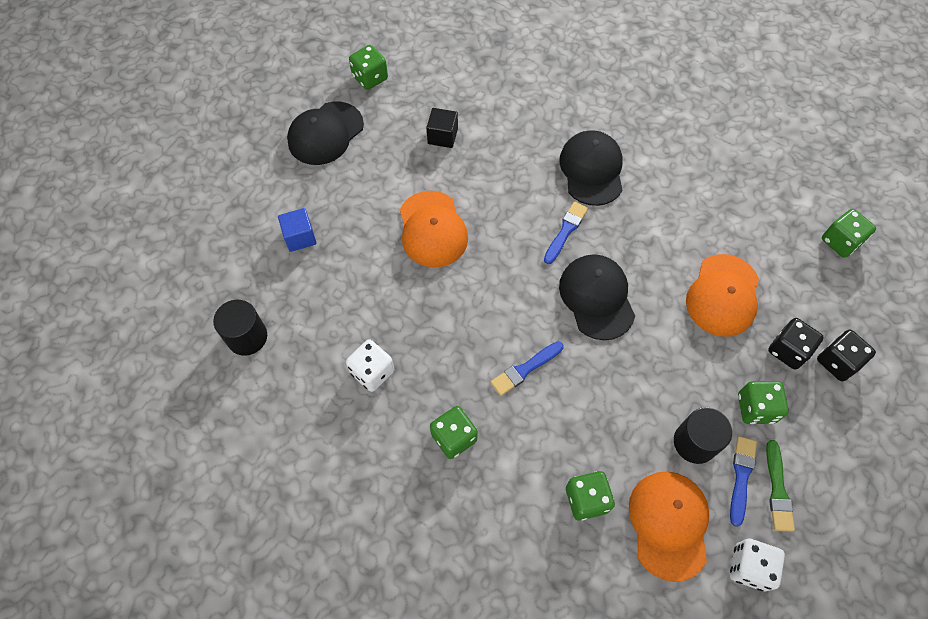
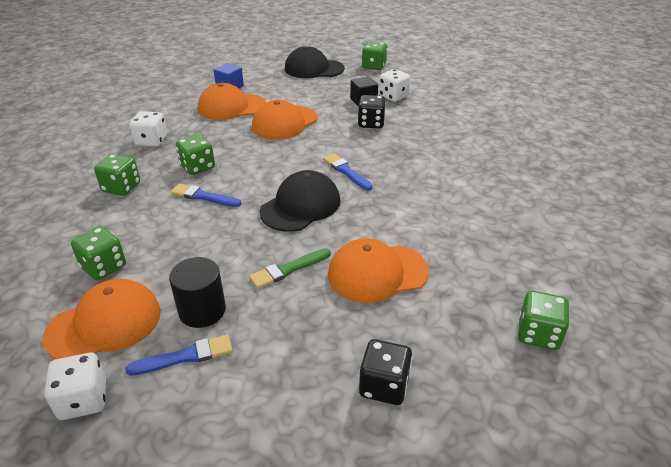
camera: 55 degrees right, 25 degrees down
(247, 337) = (144, 97): black cylinder -> none
(354, 259) = (231, 107): none -> orange cap
(454, 106) = (393, 96): none -> white dice
(565, 231) = (346, 171): blue brush -> blue brush turned 120 degrees counterclockwise
(591, 170) = (417, 163): black cap -> none
(755, 408) = (272, 339): green dice -> green dice (197, 167)
(777, 490) = (187, 391): green brush -> green brush (288, 269)
(788, 350) = (360, 340): black dice -> black dice (371, 123)

